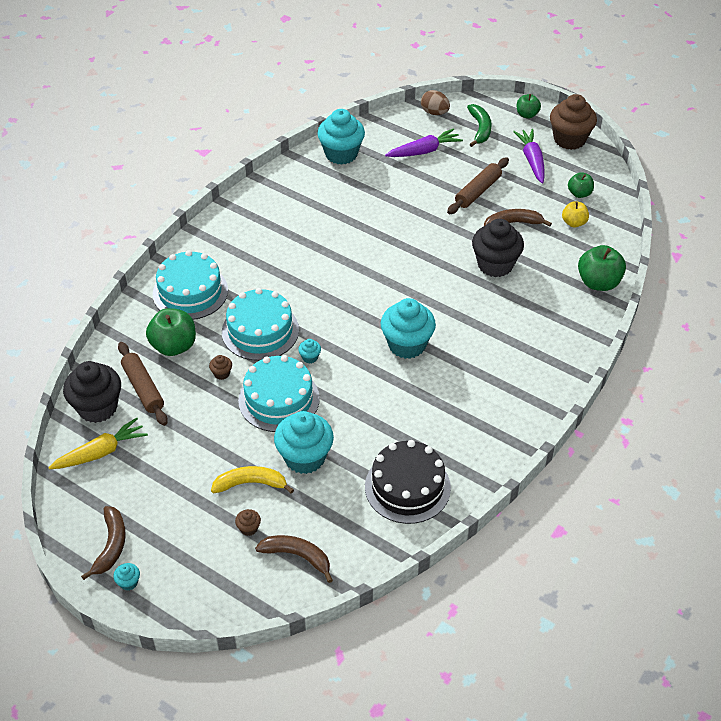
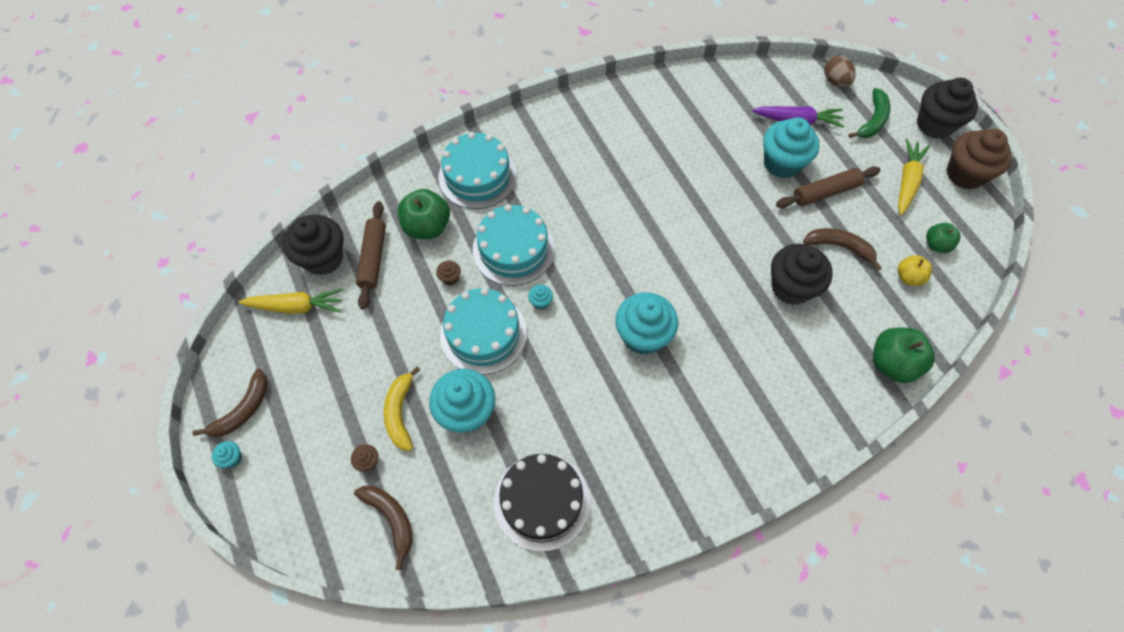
camera: 30 degrees right, 15 degrees up
(250, 484) = (400, 413): yellow banana -> yellow banana turned 120 degrees counterclockwise
(341, 154) = (711, 89): turquoise cupcake -> turquoise cupcake (782, 163)
(527, 115) = (934, 124): green apple -> black cupcake
(532, 160) = (907, 181): purple carrot -> yellow carrot

